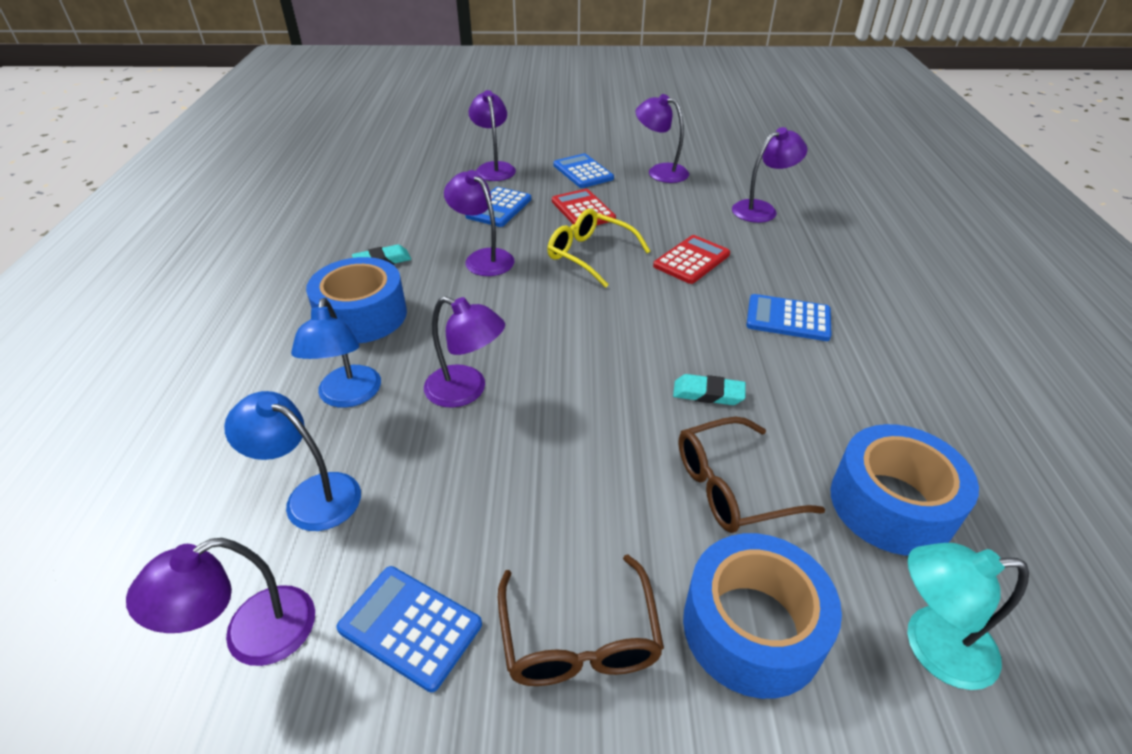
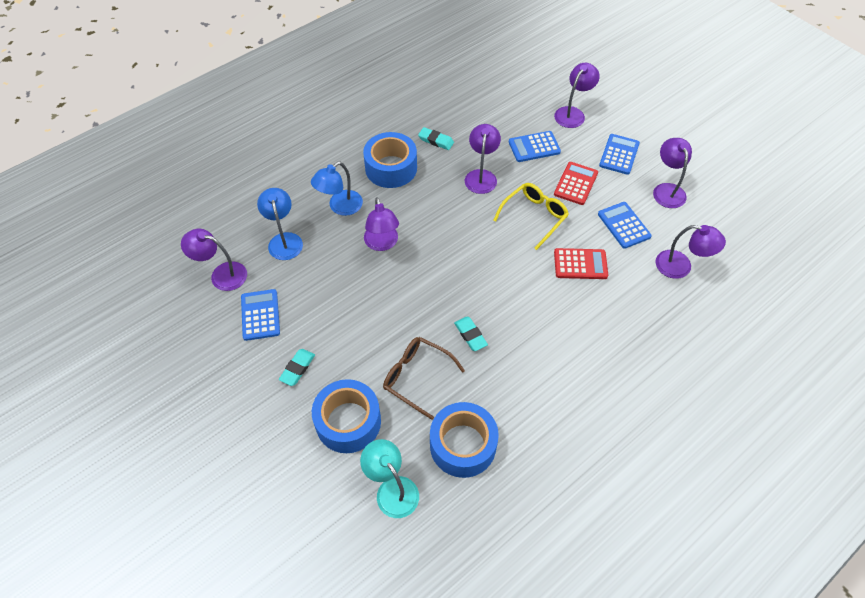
camera: 50 degrees right, 15 degrees up
(579, 638) = (297, 368): brown glasses -> turquoise eraser
(590, 255) = (534, 216): yellow glasses -> yellow glasses turned 45 degrees clockwise
(788, 319) = (570, 338): blue calculator -> blue calculator (623, 225)

